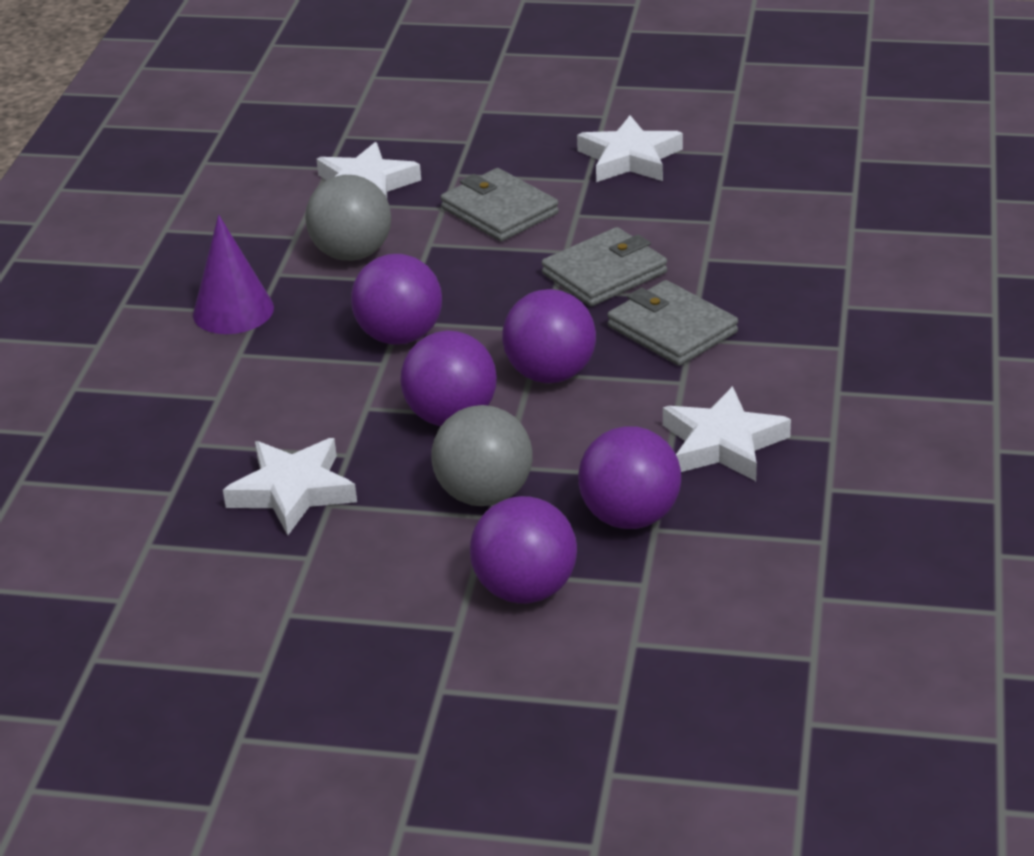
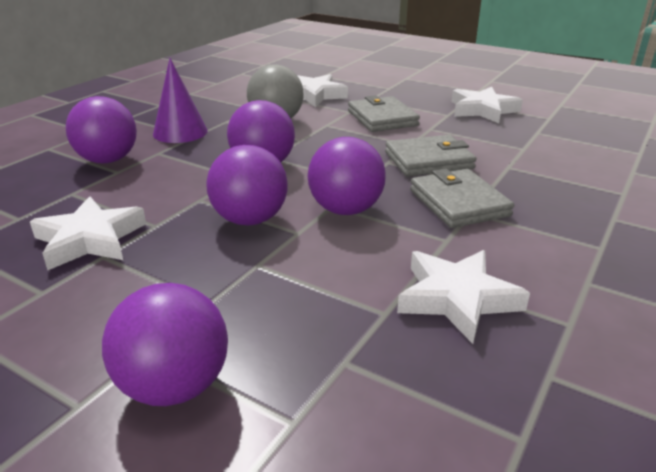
camera: 20 degrees right, 5 degrees down
(484, 495) = (221, 283): grey ball -> none
(630, 517) = (328, 342): purple ball -> purple ball (108, 160)

